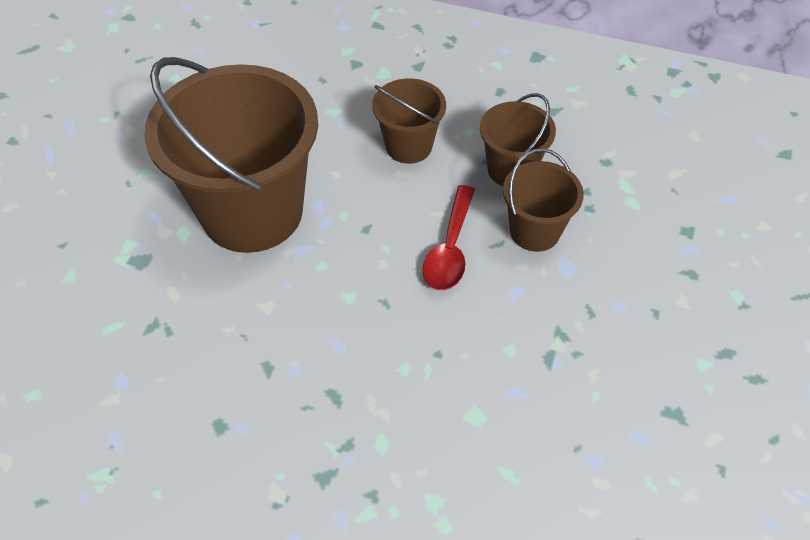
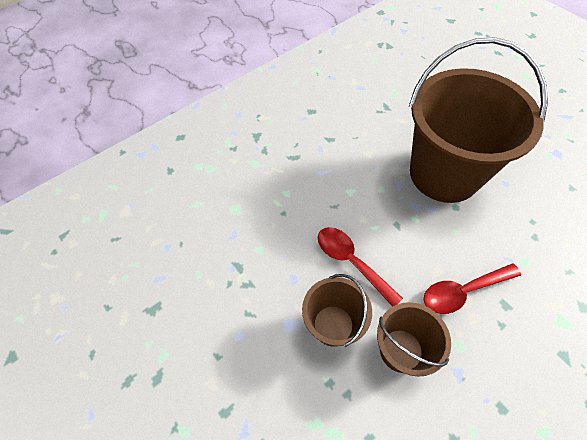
camera: 125 degrees right, 5 degrees up
(408, 146) = (463, 291): brown bucket -> red spoon

